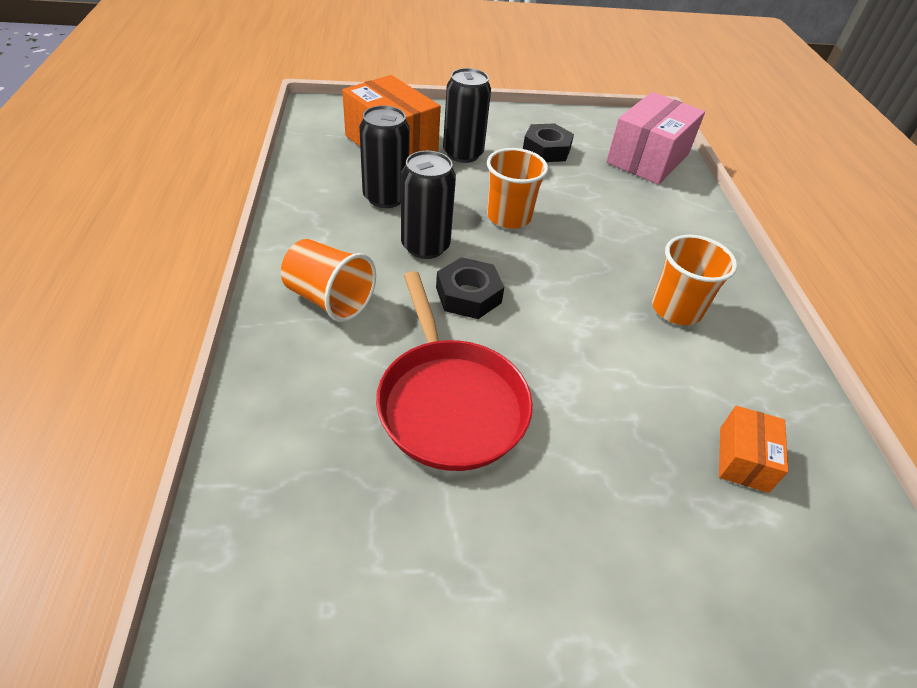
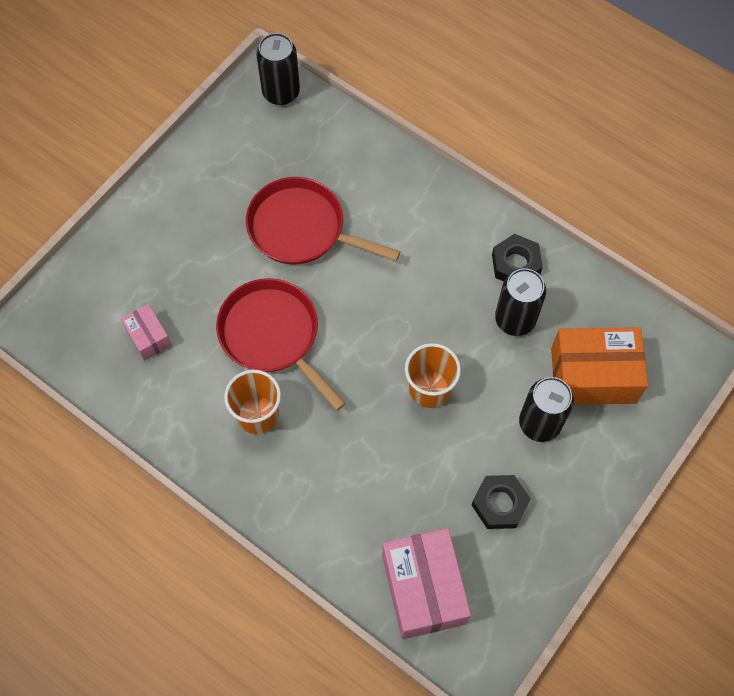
camera: 135 degrees right, 20 degrees up
(329, 299) = (428, 220): orange cup -> none
(425, 246) = (438, 307): black can -> black can (281, 92)
(468, 295) = (371, 298): black nut -> black nut (515, 264)
(597, 346) = (273, 335): none -> red pan
(743, 459) = (148, 337): orange box -> pink box

